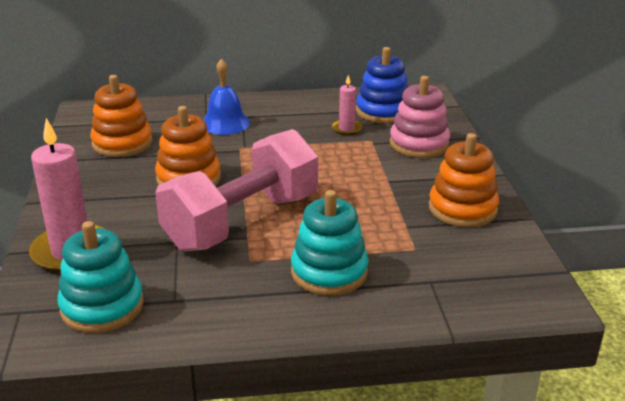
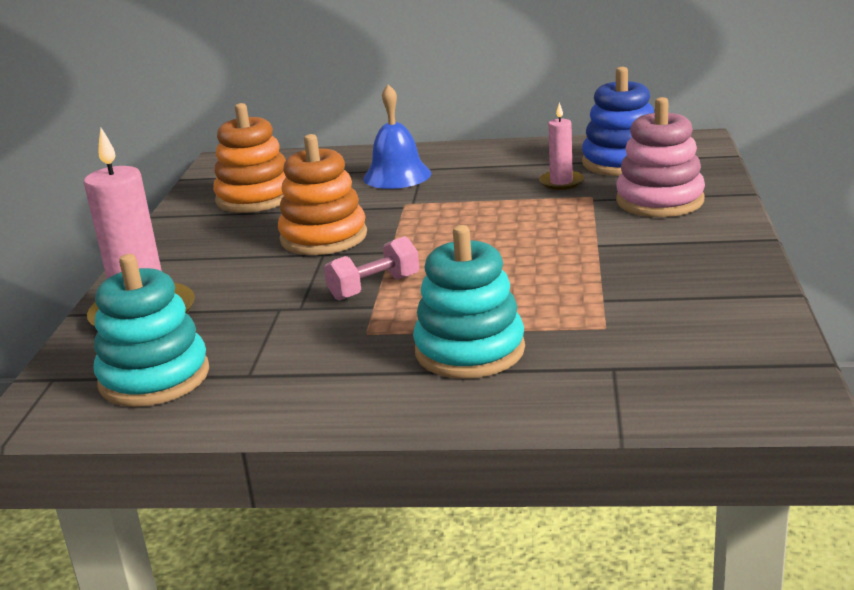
camera: 15 degrees right, 5 degrees down
(242, 221) = (374, 288): pink dumbbell -> pink dumbbell, size x0.41
(462, 209) = (695, 280): orange stacking toy -> none

